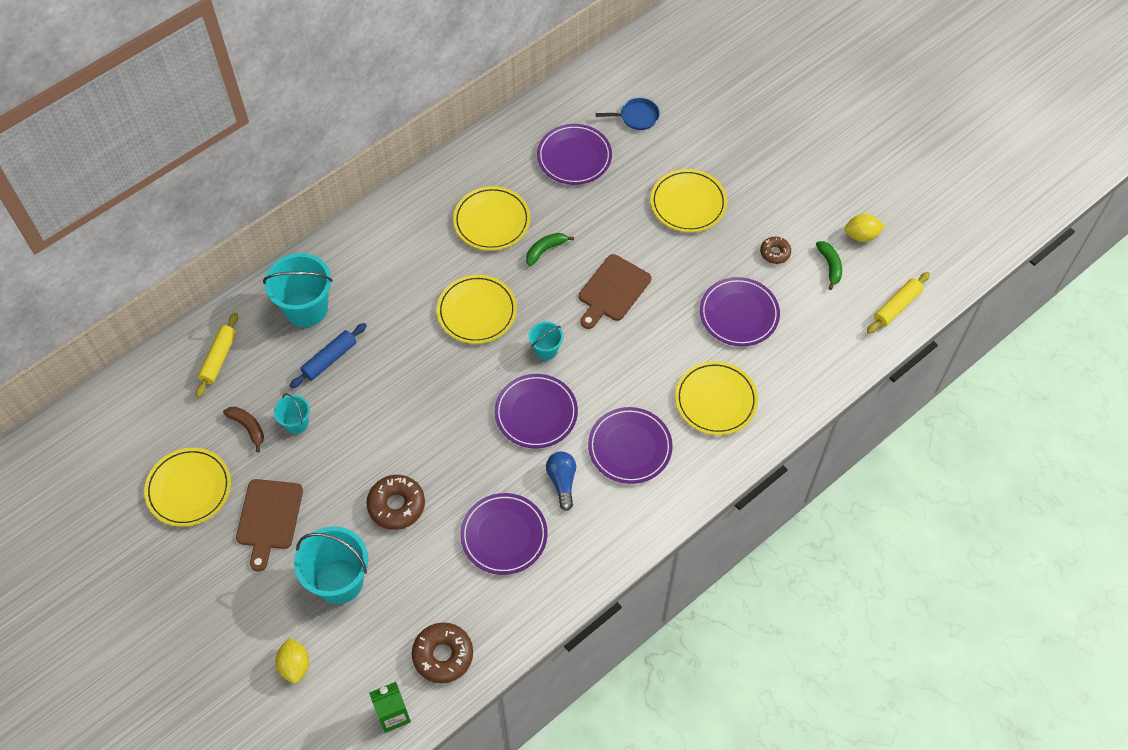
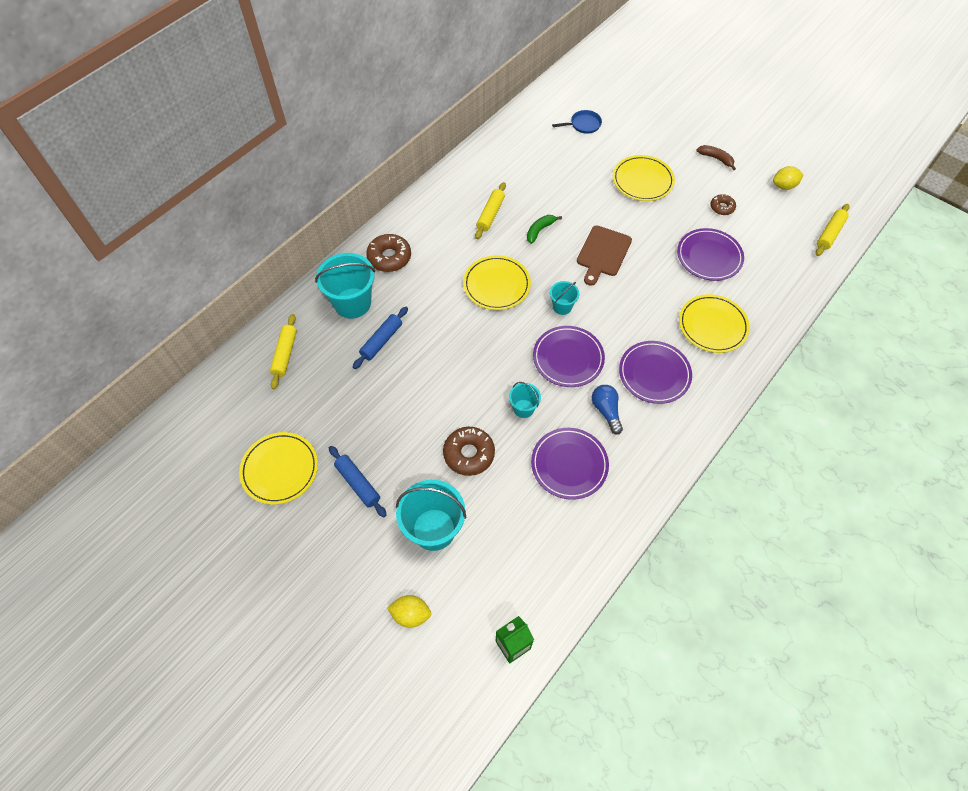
camera: 10 degrees left, 0 degrees up
(248, 427) = (323, 408): brown banana -> brown banana (716, 158)
(269, 518) = (358, 483): brown cutting board -> blue rolling pin
(295, 665) = (411, 614): yellow lemon -> yellow lemon turned 60 degrees counterclockwise
(296, 423) = (364, 398): turquoise bucket -> turquoise bucket (523, 408)
(443, 655) = (544, 580): brown donut -> brown donut (389, 257)
(492, 221) = (490, 214): yellow plate -> yellow rolling pin
(574, 157) = (543, 159): purple plate -> none
(830, 266) = (767, 211): green banana -> none

